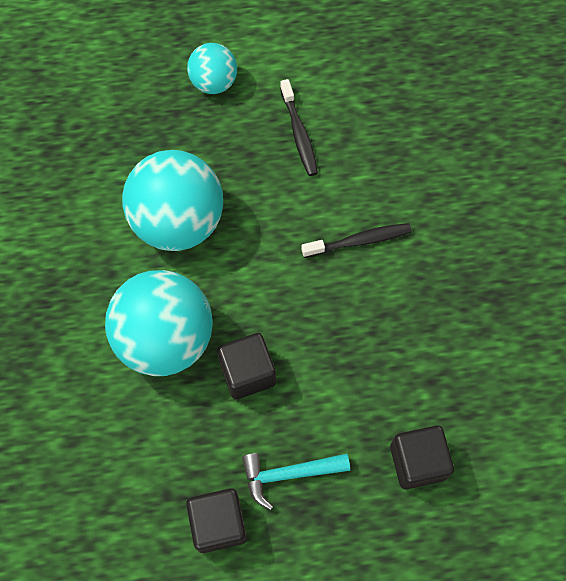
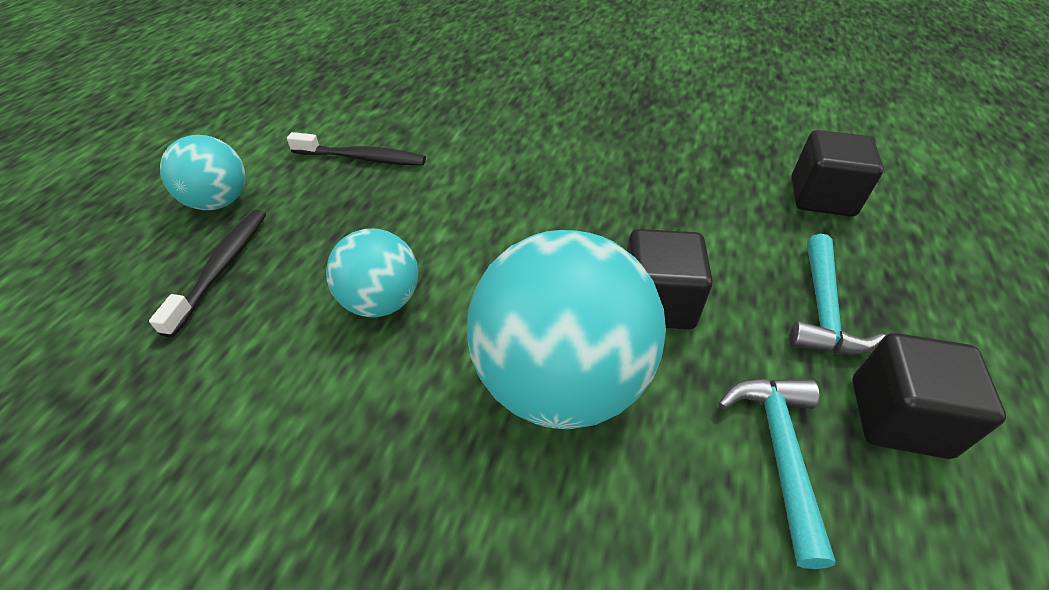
camera: 65 degrees left, 20 degrees down
(167, 462) = (779, 453): none -> turquoise hammer
(178, 222) = (381, 302): turquoise ball -> turquoise ball, size x0.55
(359, 241) = (531, 157): black toothbrush -> black toothbrush (222, 268)

